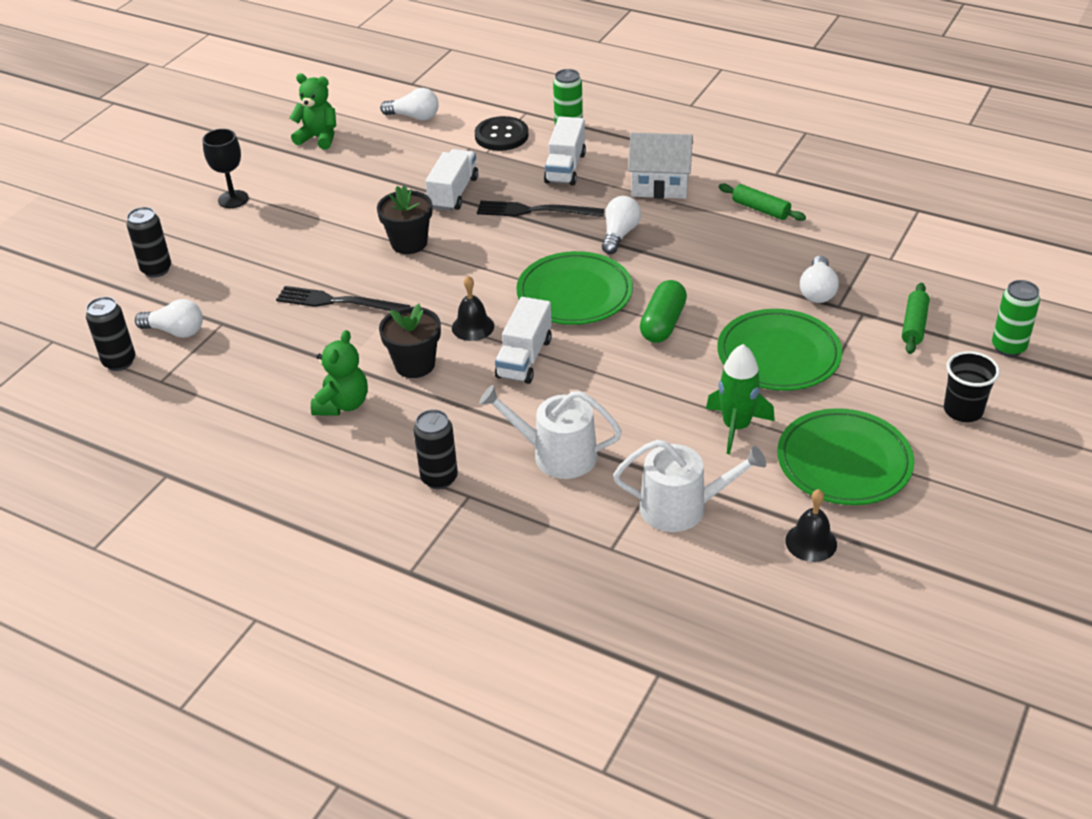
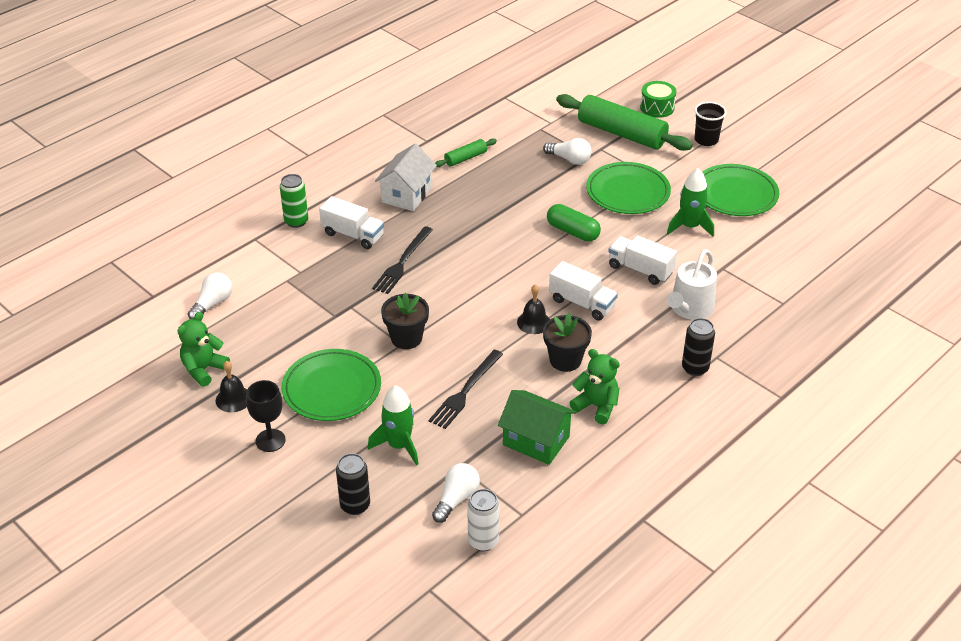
camera: 75 degrees left, 0 degrees up
(119, 362) = (483, 541): black can -> white can
(244, 276) = (399, 445): none -> green rocket
(274, 368) = (536, 440): none -> green house
(453, 193) = (349, 301): white truck -> white truck (640, 270)
(501, 136) = (281, 259): black button -> none
(574, 294) = (519, 264): green plate -> green plate (332, 389)
(619, 234) = (458, 228): white light bulb -> none
(682, 507) = (755, 266): white watering can -> none
(811, 542) = (798, 224): black bell -> black bell (233, 399)
(914, 325) = (621, 133): green rolling pin -> green rolling pin, size x2.09
(1008, 347) = (657, 107): green can -> green drum

